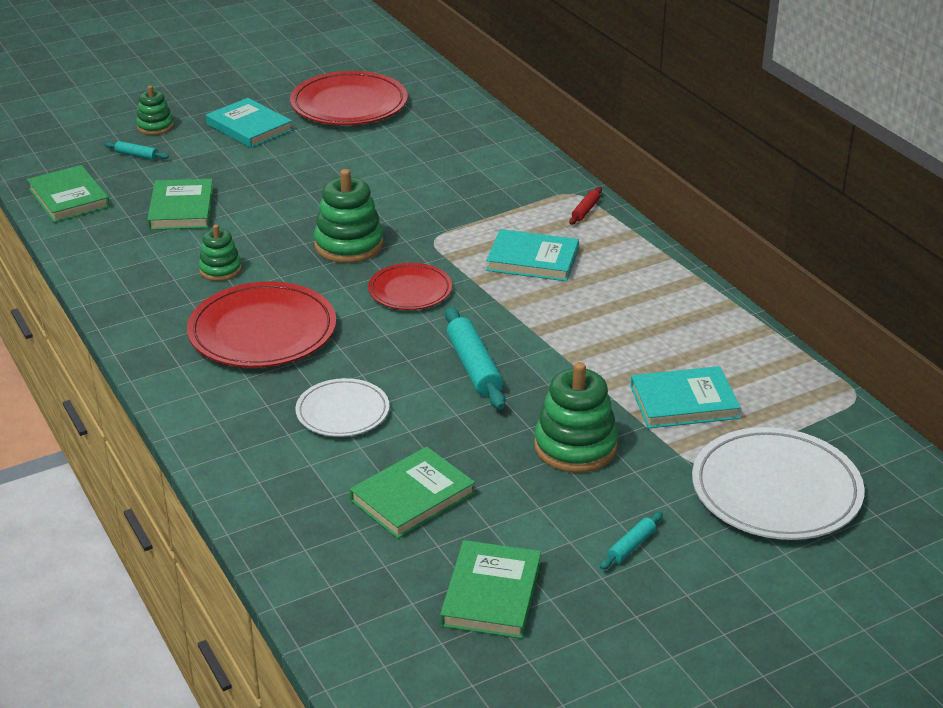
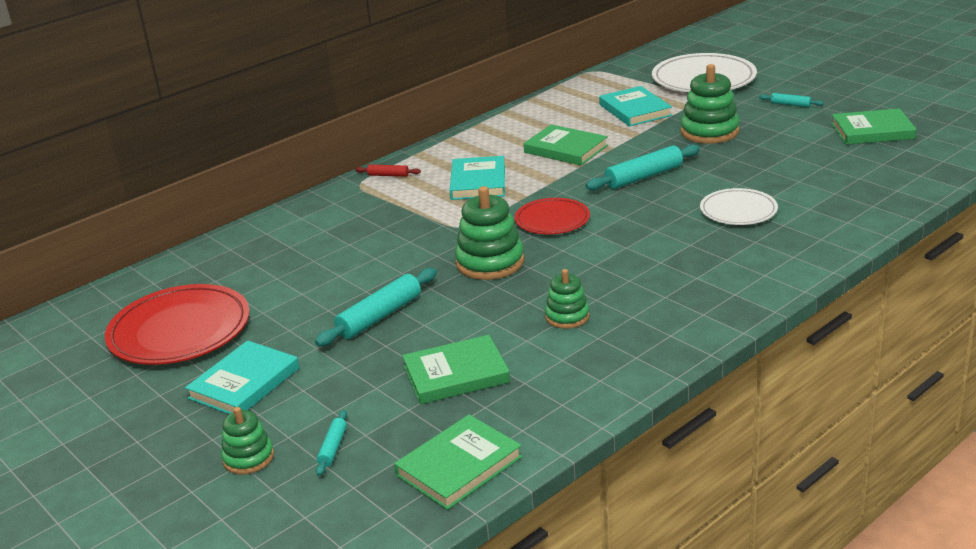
camera: 100 degrees left, 5 degrees down
(262, 331) = (656, 269): red plate -> none
(298, 184) = (379, 316): none -> turquoise rolling pin
(412, 497) = (809, 168): green book -> green book (565, 149)

